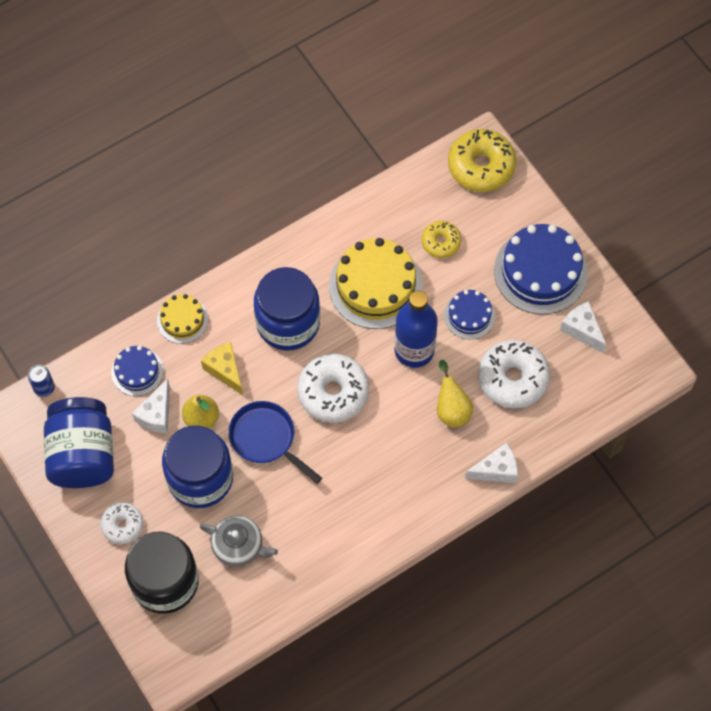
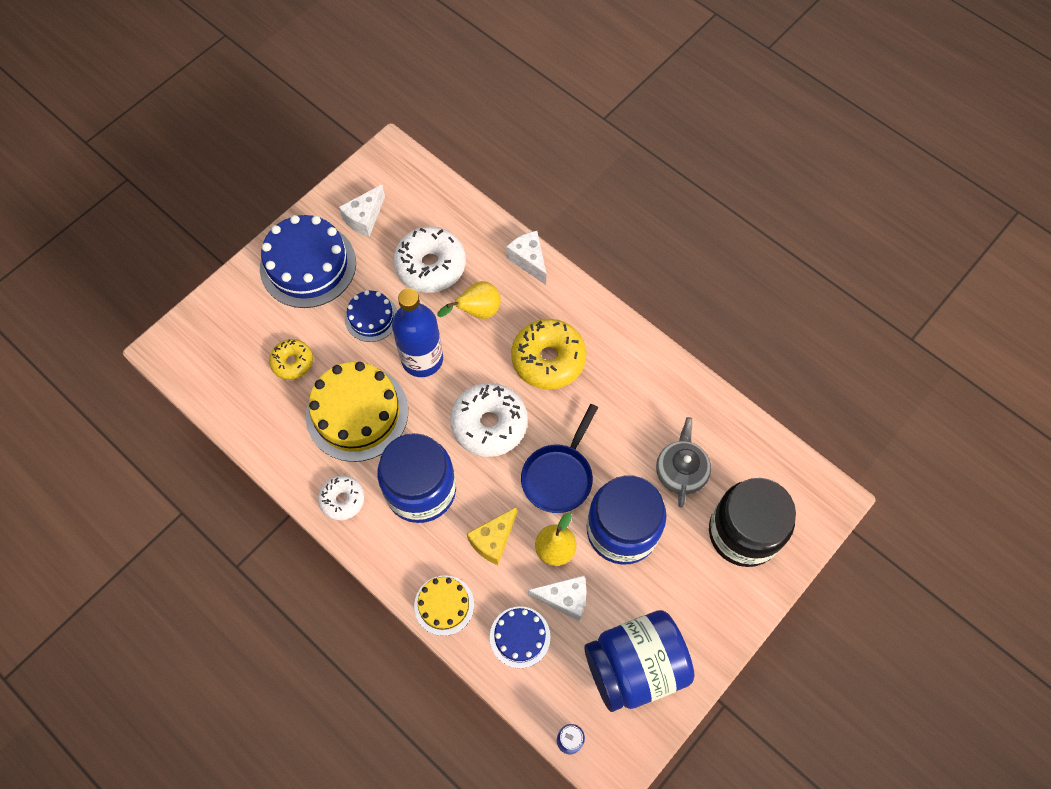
camera: 105 degrees left, 0 degrees up
(122, 525) = (699, 596): white donut -> white donut (342, 500)
(481, 166) = (193, 344): yellow donut -> yellow donut (548, 359)

